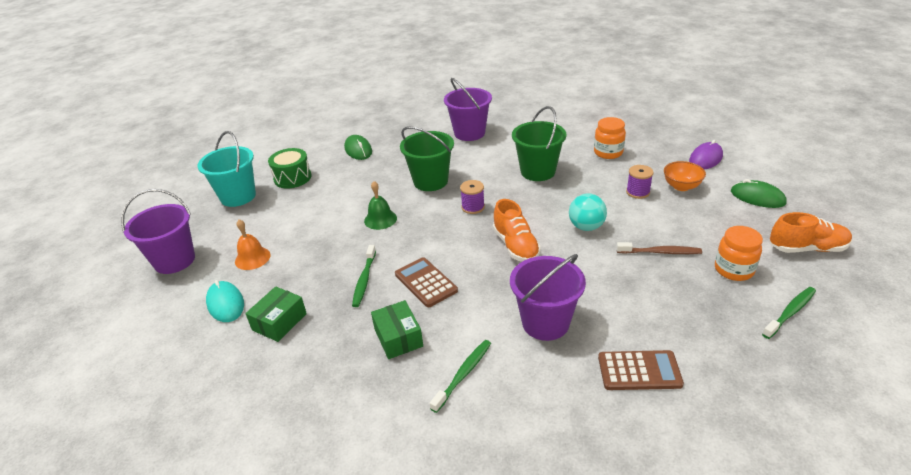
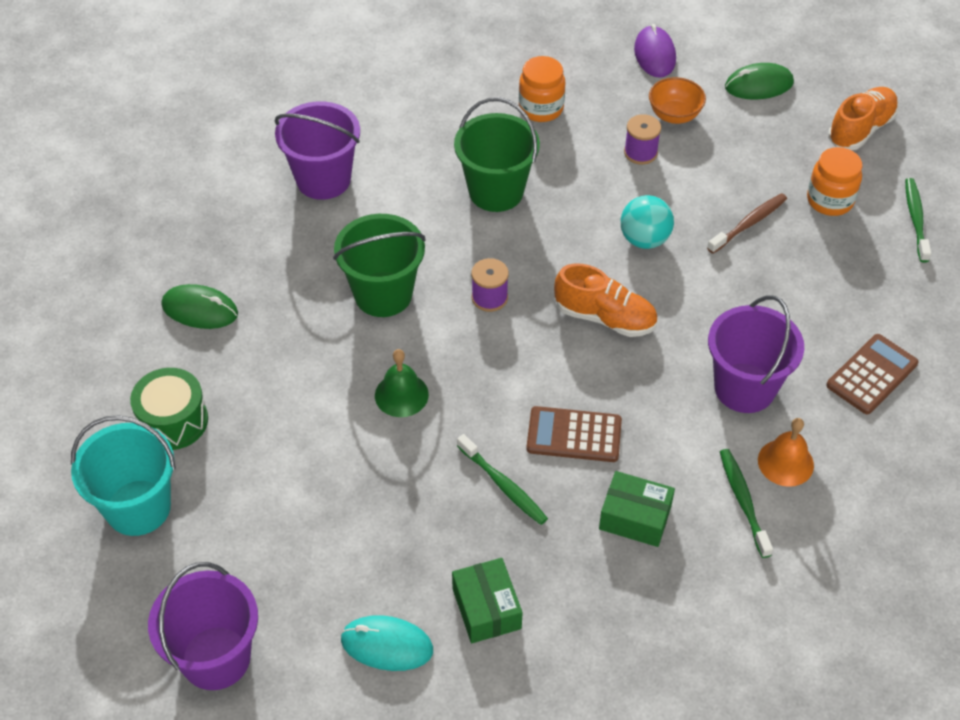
camera: 50 degrees left, 15 degrees up
(252, 258) = (320, 569): orange bell -> orange bell (785, 462)

